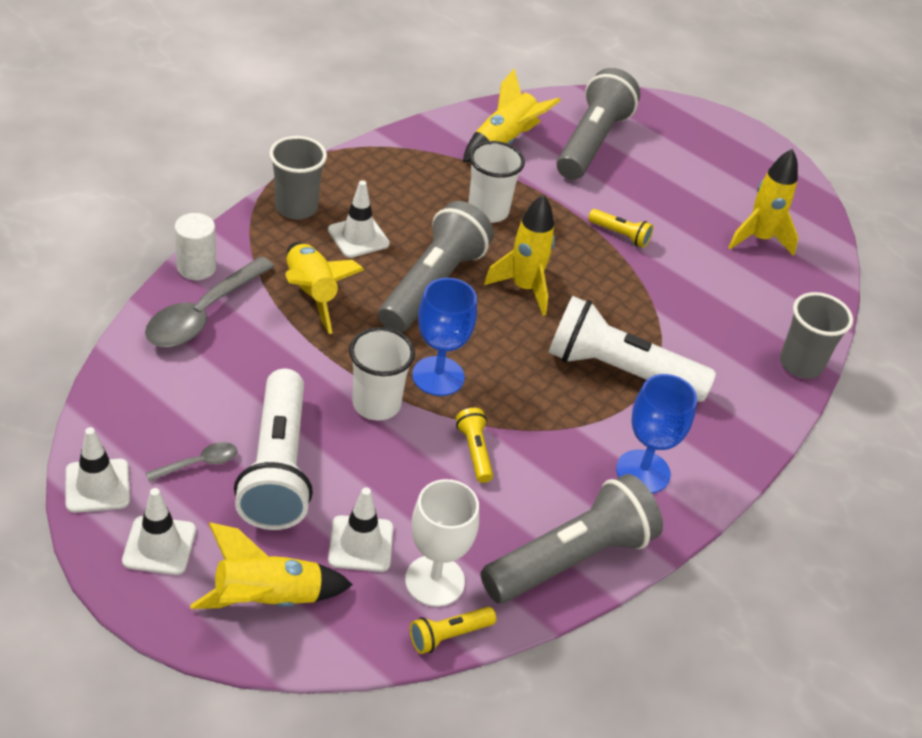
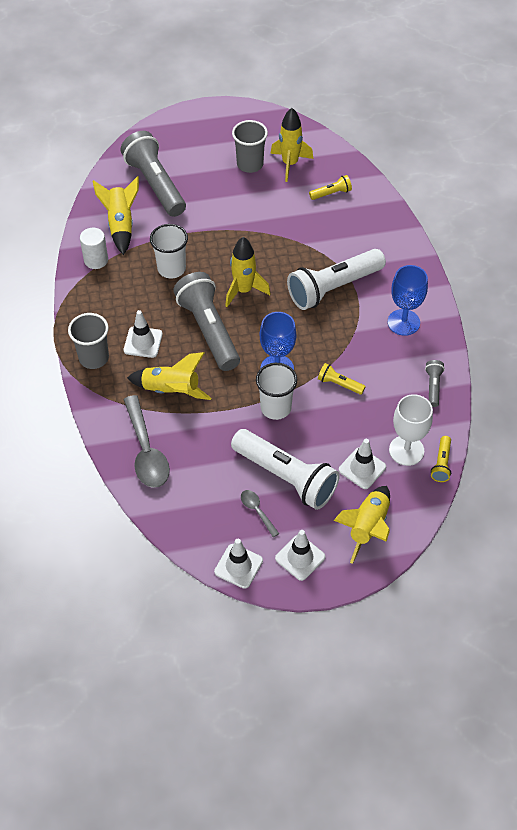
camera: 45 degrees left, 10 degrees up
(196, 267) = (105, 434): white cylinder -> white cylinder (96, 260)
(199, 463) = (257, 511): grey spoon -> grey spoon turned 45 degrees counterclockwise
(570, 559) = (433, 386): grey flashlight -> grey flashlight, size x0.44
(620, 235) = (238, 221): yellow flashlight -> yellow flashlight (331, 193)
(800, 364) = (386, 210): grey cup -> grey cup (250, 164)

